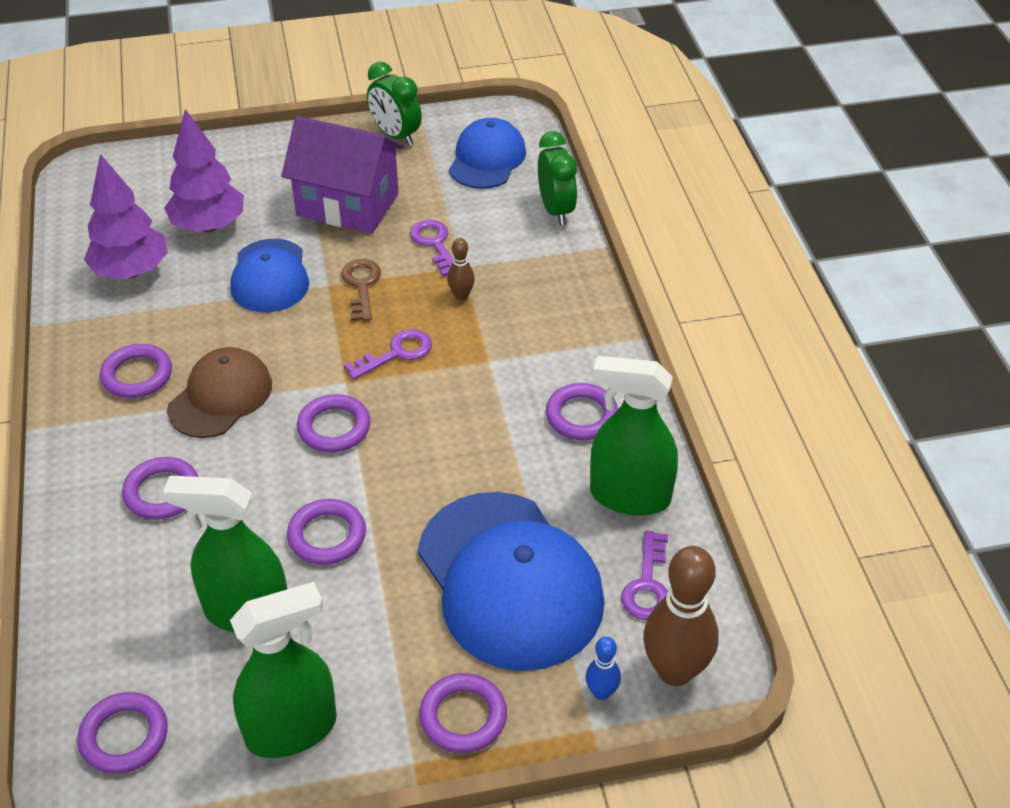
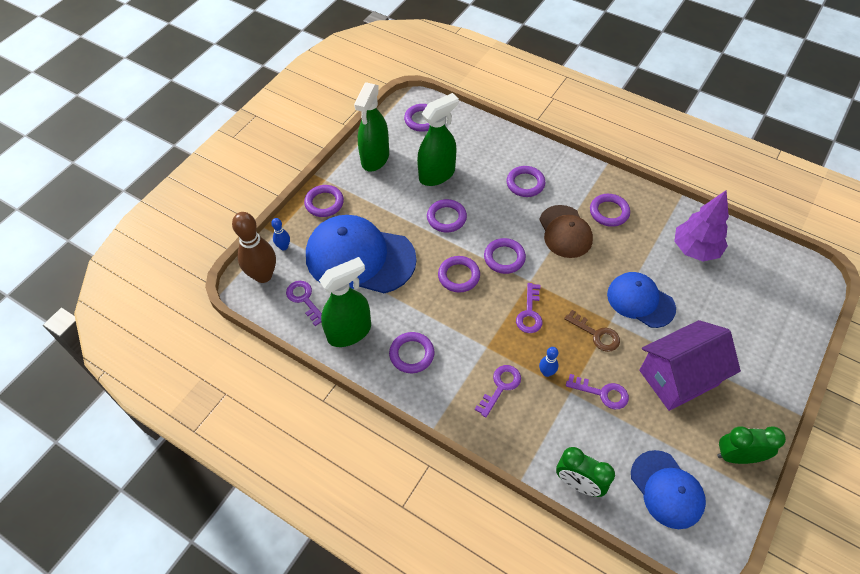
camera: 135 degrees right, 10 degrees up
(209, 226) = (711, 302): purple tree -> none
(416, 452) = (459, 276): none -> purple ring
(461, 295) = (546, 372): brown bowling pin -> blue bowling pin
(525, 318) = (500, 387): none -> purple key

